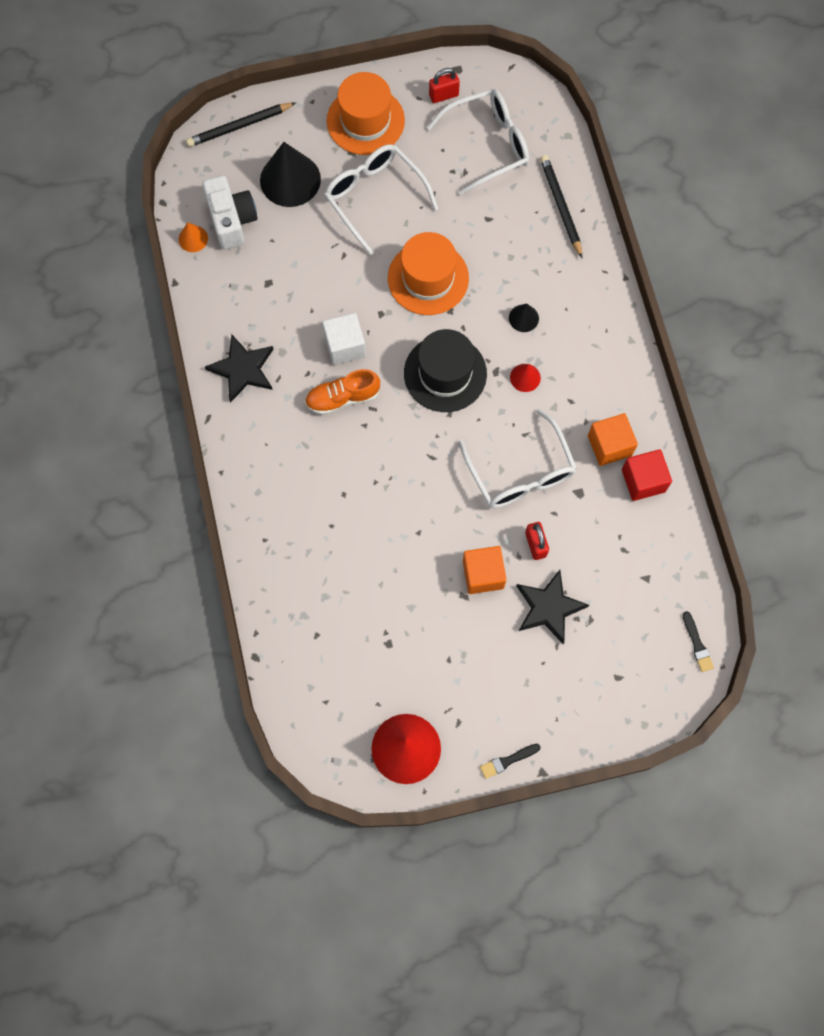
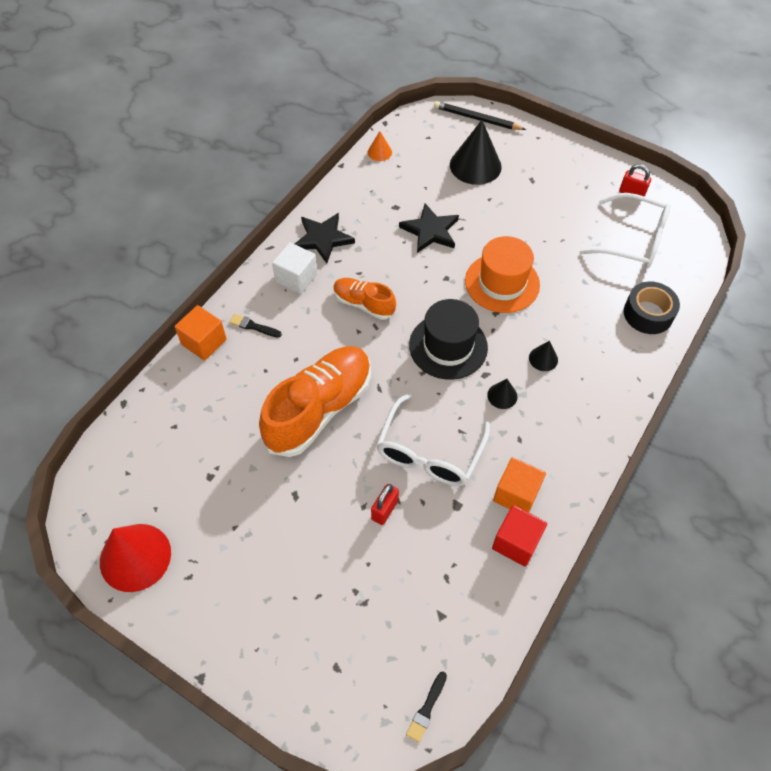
camera: 45 degrees right, 15 degrees down
(232, 220) = (414, 160): white camera -> none
(345, 346) = (401, 277): white cube -> white cube (296, 278)
(365, 121) = (561, 170): orange hat -> none
(374, 197) = (518, 213): white glasses -> none
(407, 516) = (319, 409): none -> orange shoe
(483, 574) = (325, 494): orange cube -> orange cube (204, 342)
(507, 761) = (188, 641): black brush -> black brush (253, 326)
(525, 377) = (502, 395): red cone -> black cone
(549, 607) = (344, 563): black star -> black star (430, 231)
(560, 206) = (648, 314): black pencil -> black tape

